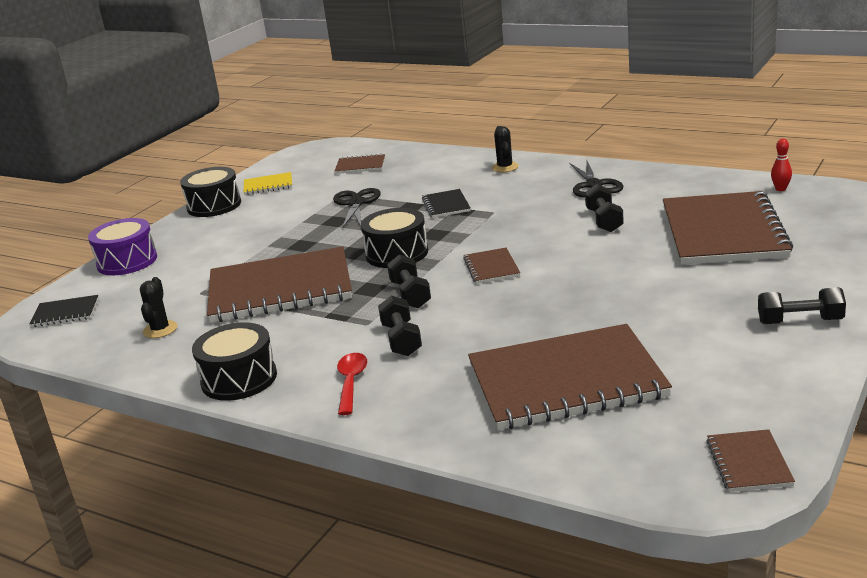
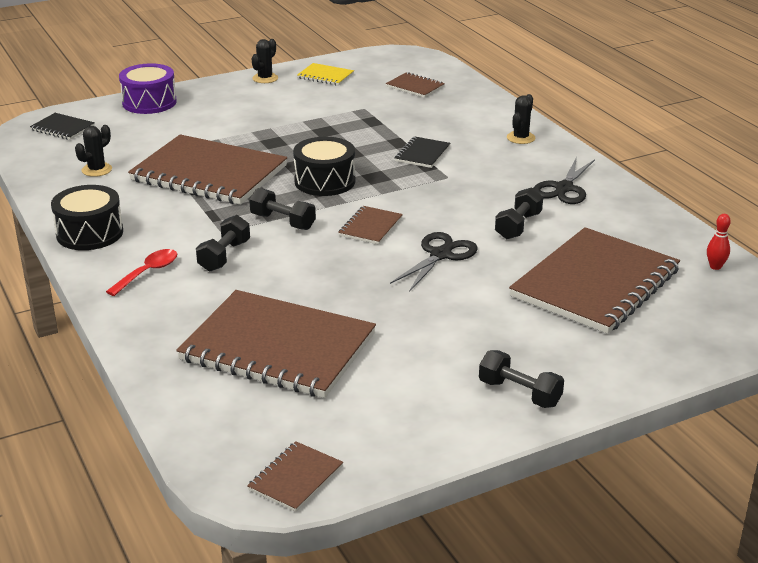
camera: 30 degrees right, 5 degrees up
(214, 205) = (265, 78): black drum -> black cactus
(356, 203) = (361, 121): black scissors -> black scissors (440, 255)
(410, 295) = (283, 222): black dumbbell -> black dumbbell turned 75 degrees counterclockwise

